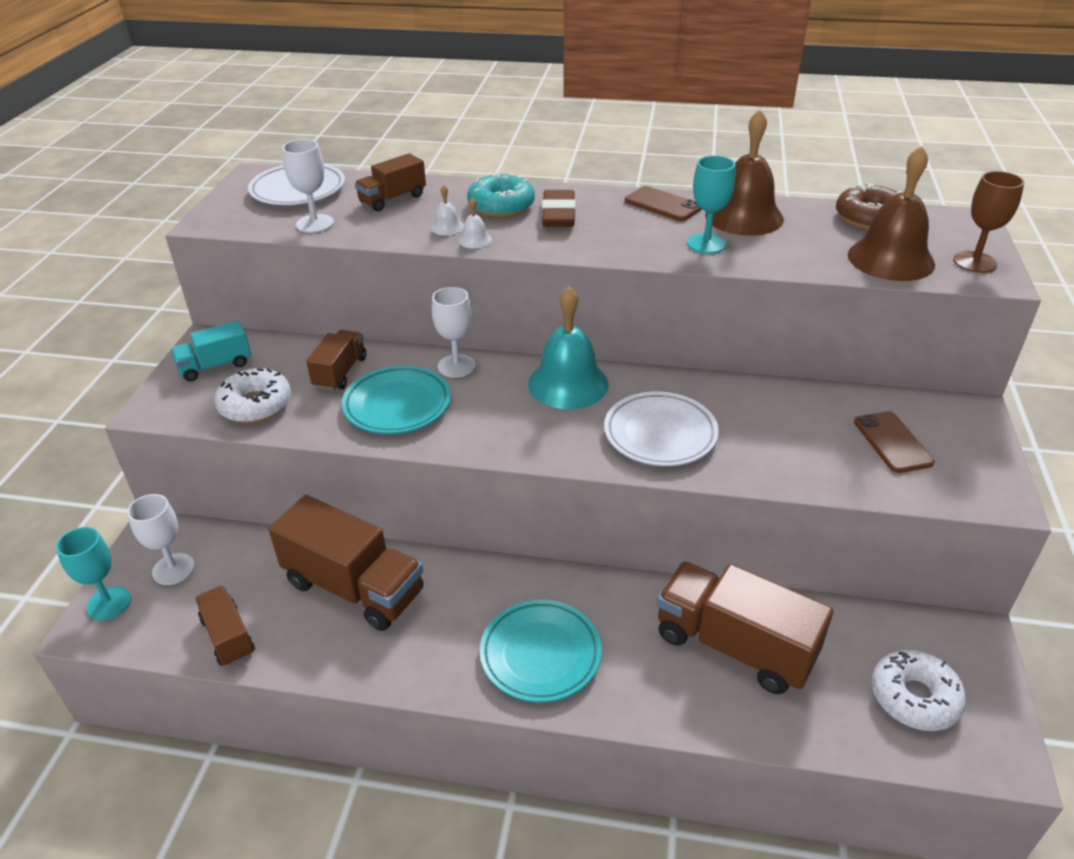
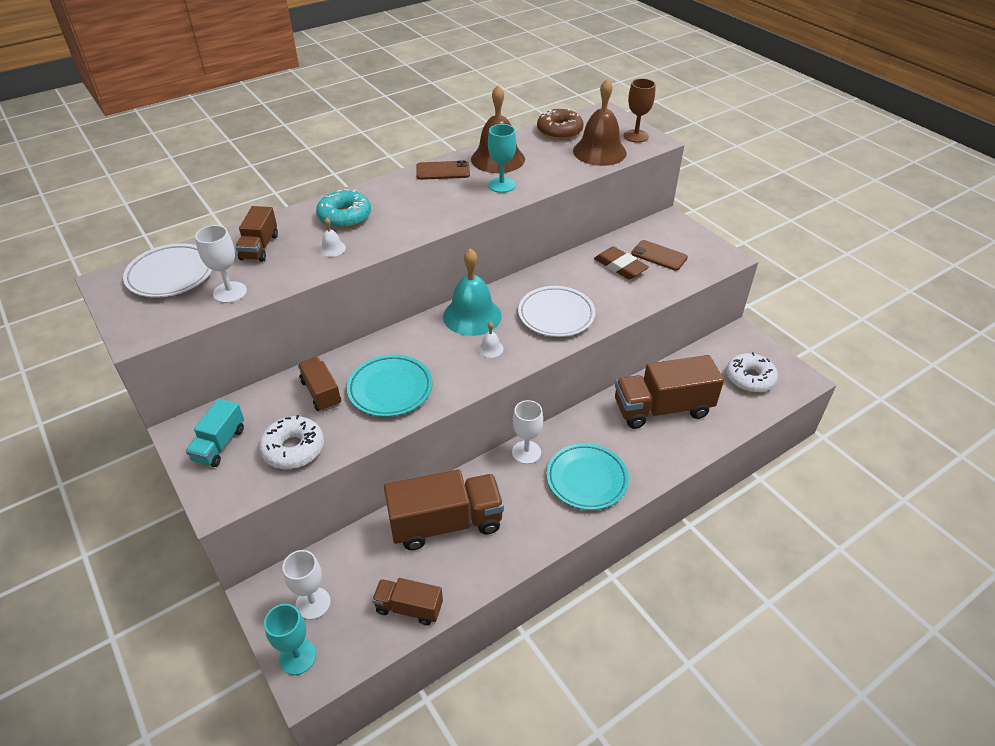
camera: 45 degrees left, 5 degrees up
(456, 366) = (392, 344): white goblet -> white goblet (526, 452)
(475, 240) = (365, 248): white bell -> white bell (490, 348)
(558, 214) = (391, 206): brown eraser -> brown eraser (620, 266)

